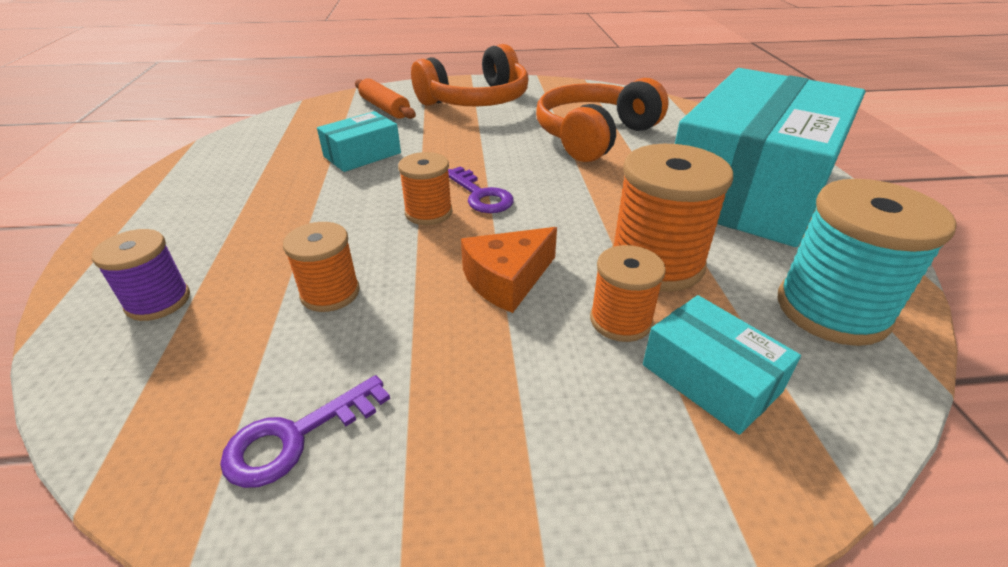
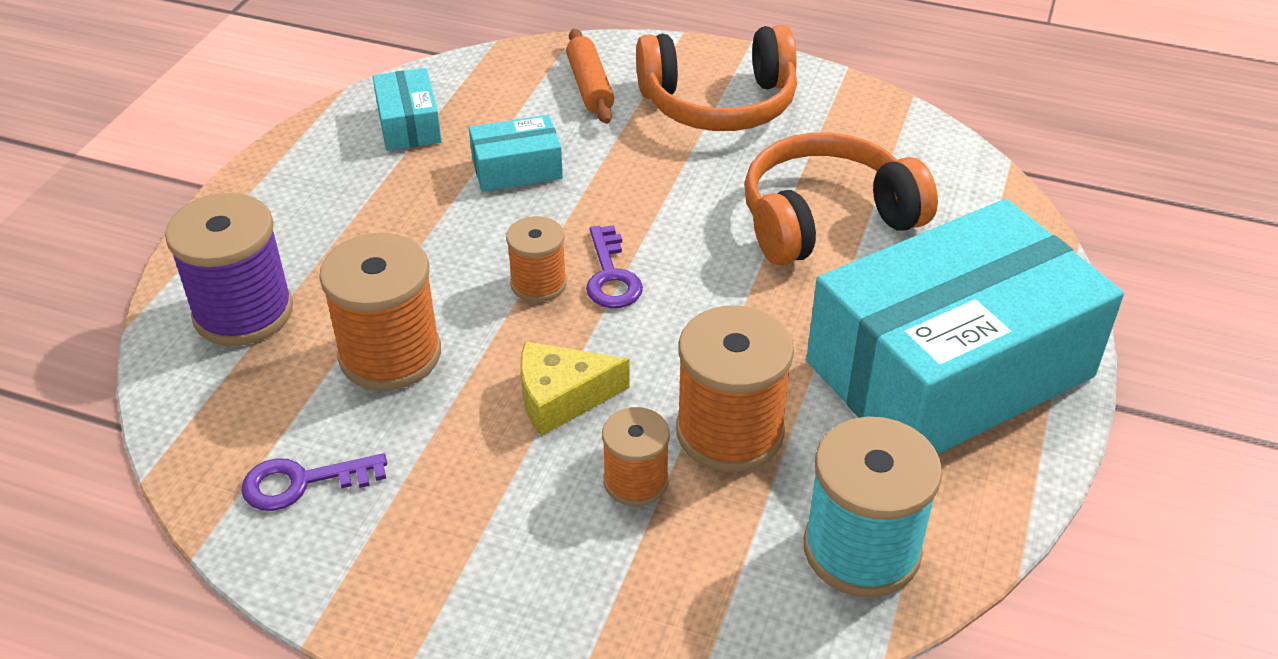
camera: 25 degrees right, 5 degrees up
(158, 301) = (243, 312): purple spool -> purple spool, size x1.71
(330, 293) = (390, 355): orange spool -> orange spool, size x1.71
(507, 280) = (561, 398): orange cheese -> yellow cheese
(710, 378) = (667, 565): turquoise box -> turquoise box (409, 124)

